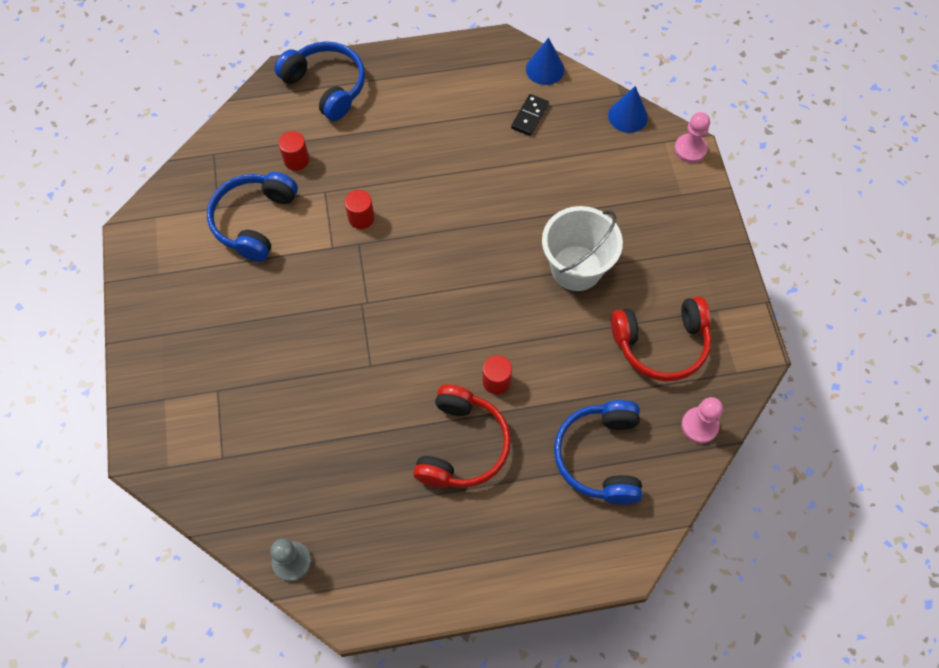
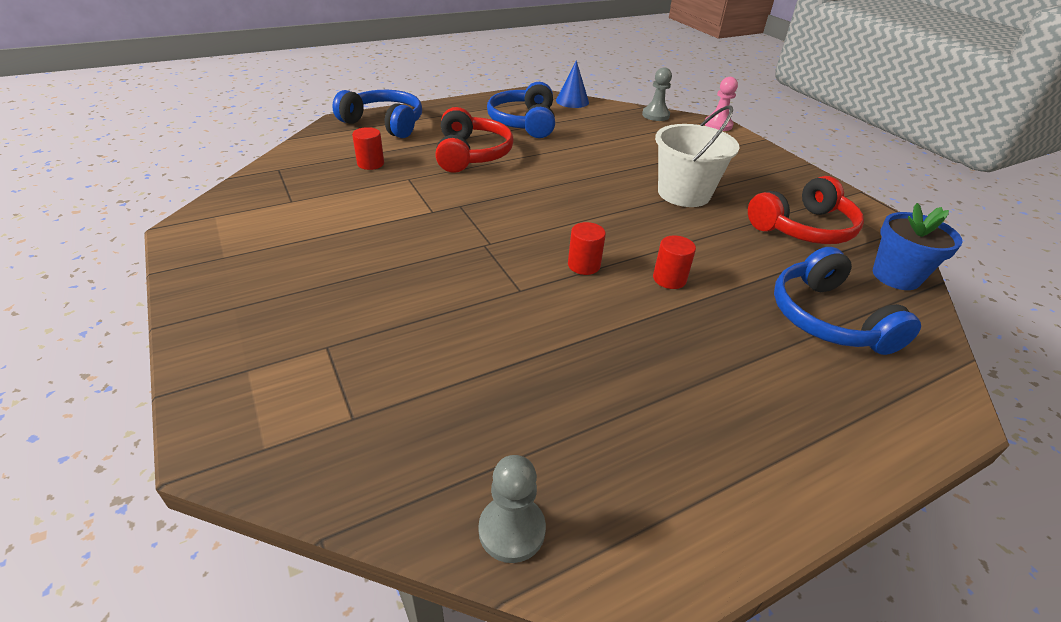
camera: 20 degrees left, 25 degrees down
(254, 221) = (337, 205): blue headphones -> blue headphones (524, 122)
(361, 218) = (454, 189): red cylinder -> red cylinder (584, 265)
(462, 446) = (671, 339): red headphones -> red headphones (471, 154)
(530, 116) = (577, 122): black domino -> none
(627, 116) = (655, 115): blue cone -> grey pawn
(699, 426) = (896, 276): pink pawn -> blue flower pot

